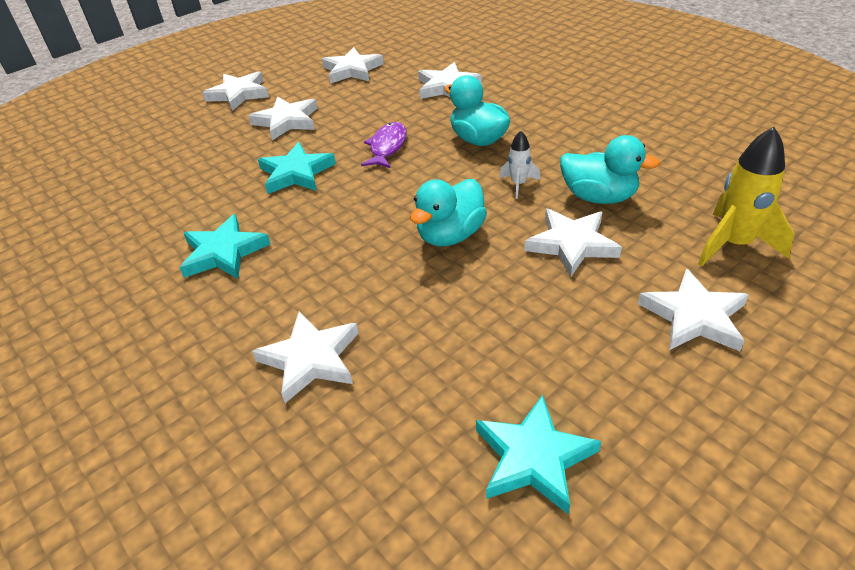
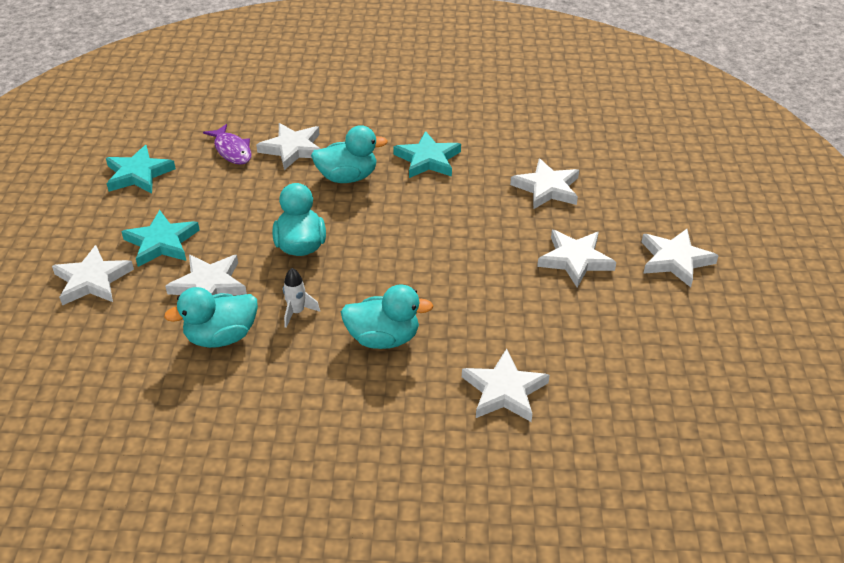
camera: 130 degrees right, 0 degrees up
(296, 173) = (479, 225): turquoise star -> turquoise star (162, 242)
(315, 280) = (347, 177): none -> turquoise duck
(352, 70) = (637, 354): white star -> white star (547, 188)
(387, 147) = (449, 286): purple fish -> purple fish (232, 150)
(733, 244) = (88, 350): yellow rocket -> none

